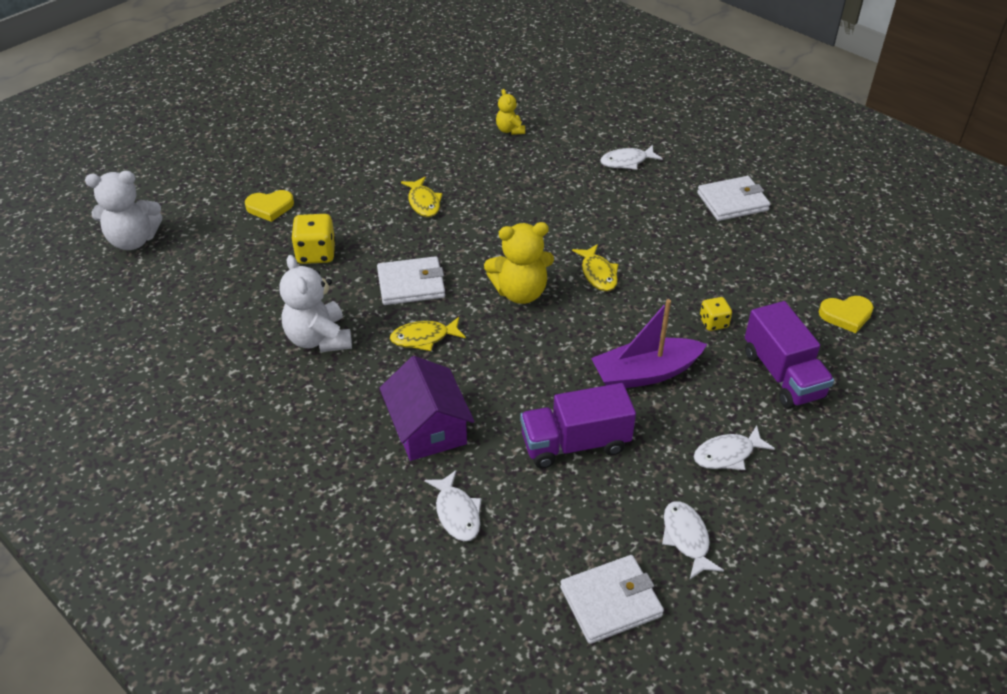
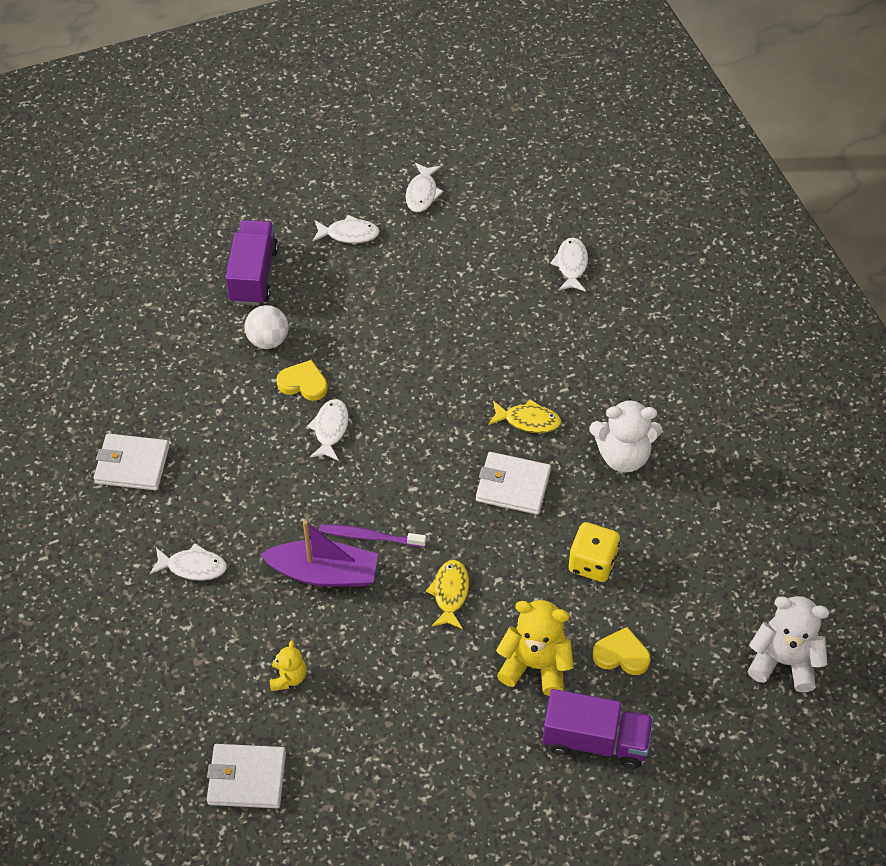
camera: 155 degrees left, 10 degrees up
(319, 339) = (623, 455): white teddy bear -> white teddy bear turned 90 degrees clockwise
(428, 428) = (563, 336): purple house -> none
(510, 216) = (369, 536): none -> purple toothbrush
(520, 292) = (415, 436): yellow teddy bear -> yellow teddy bear (535, 665)
(575, 444) = (455, 282): purple truck -> purple truck (595, 740)
(598, 274) = (330, 429): yellow fish -> white fish
(610, 601) = (498, 176): white wallet -> white wallet (247, 778)
(645, 373) = (361, 317): purple boat -> purple boat (324, 573)
(713, 323) = (268, 340): yellow dice -> white ball
(846, 315) = (151, 305): yellow heart -> yellow heart (303, 383)

